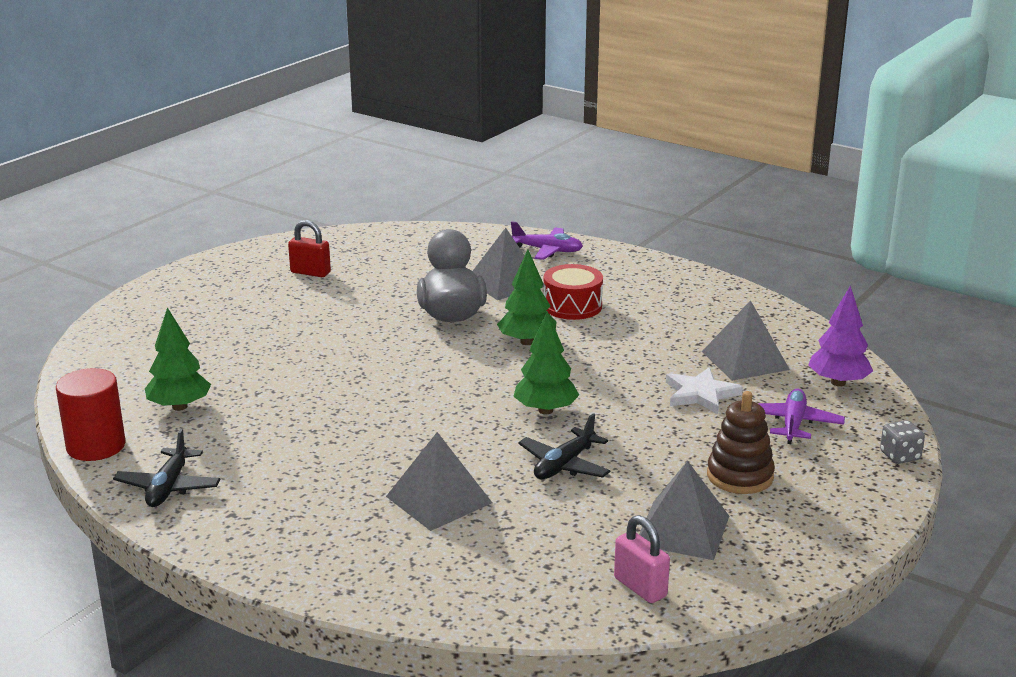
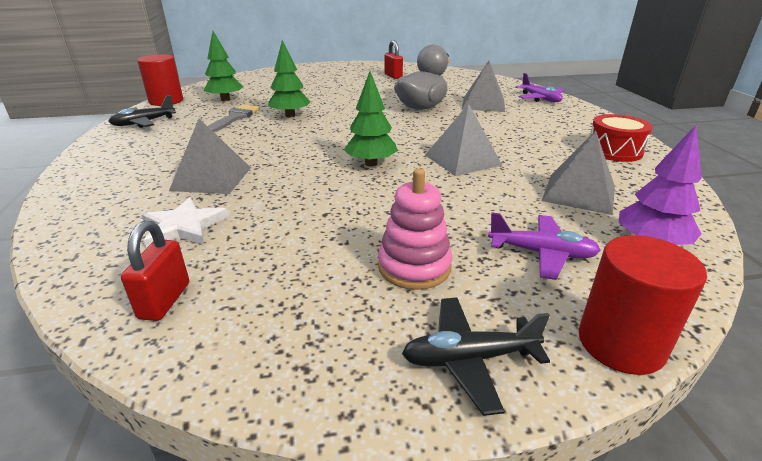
camera: 45 degrees right, 5 degrees up
(270, 426) = (235, 118): none -> grey brush
(527, 342) = (437, 130): green tree -> green tree (290, 115)
(564, 465) = (313, 195): black plane -> black plane (469, 359)
(572, 306) = (502, 124): red drum -> red drum (614, 151)
(640, 587) = (164, 300): pink padlock -> red padlock
(682, 530) = (286, 279): grey pyramid -> grey pyramid (462, 160)
(700, 394) = (497, 198): white star -> white star (183, 227)
(740, 476) = (414, 267): brown stacking toy -> pink stacking toy
(793, 424) = (541, 253): purple plane -> purple plane turned 45 degrees clockwise
(900, 456) = (620, 343): grey dice -> red cylinder

